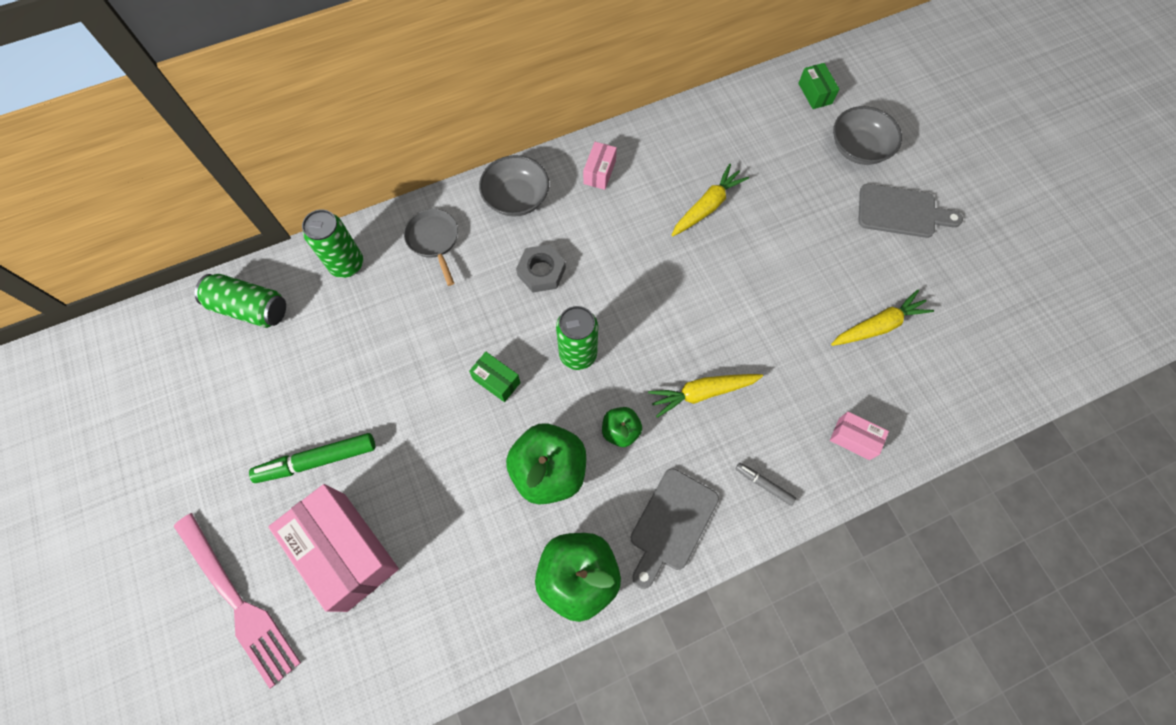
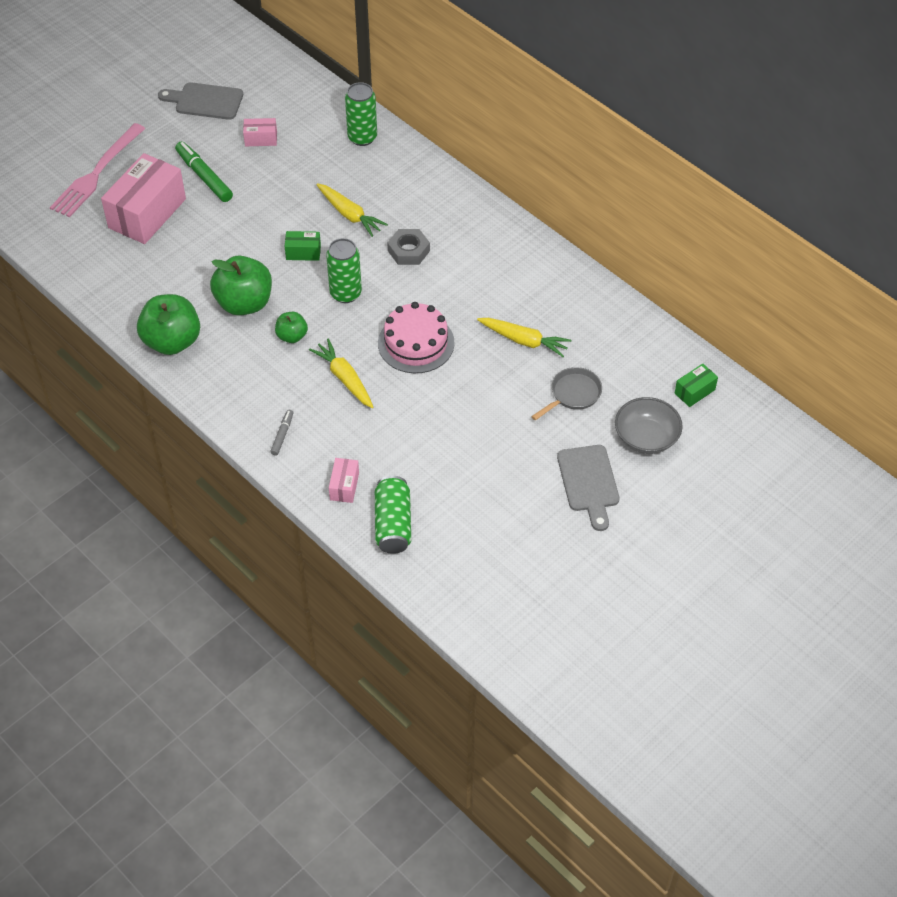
camera: 70 degrees right, 15 degrees down
(250, 308) = (303, 100): green can -> green can (393, 524)
(434, 240) = (406, 179): grey pan -> grey pan (573, 394)
(496, 381) = (303, 252): green box -> green box turned 75 degrees clockwise
(516, 198) = (470, 215): grey bowl -> none
(599, 172) = (523, 260): pink box -> pink box (261, 139)
(671, 523) = (230, 385): grey cutting board -> grey cutting board (205, 101)
(676, 306) = (416, 343): none -> pink cake
(878, 325) = (458, 485): yellow carrot -> yellow carrot (349, 214)

